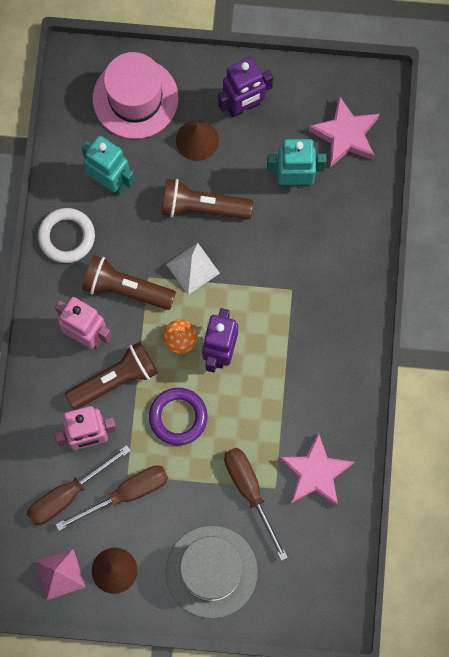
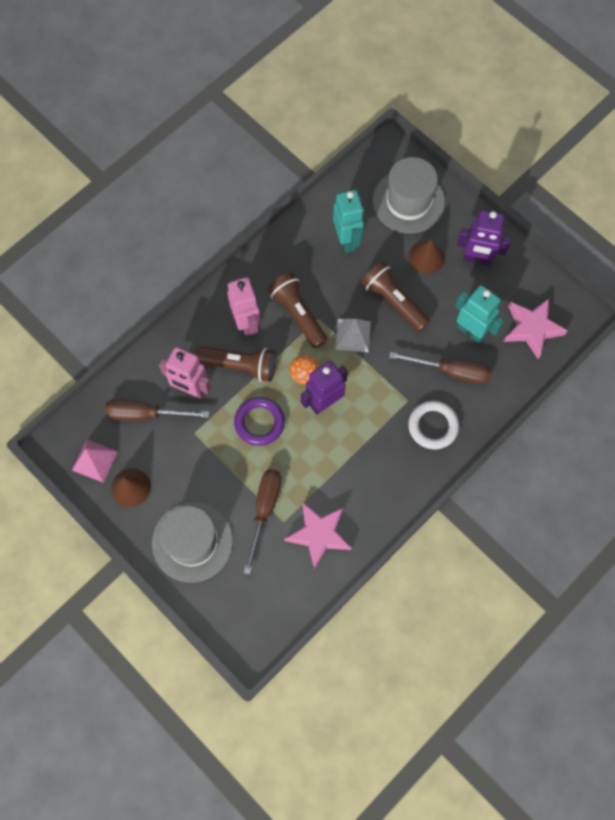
camera: 40 degrees right, 5 degrees down
(66, 237) = (288, 253): white ring -> white ring (433, 426)
(126, 494) = (182, 444): brown screwdriver -> brown screwdriver (451, 371)
(135, 98) = (408, 201): pink hat -> grey hat

